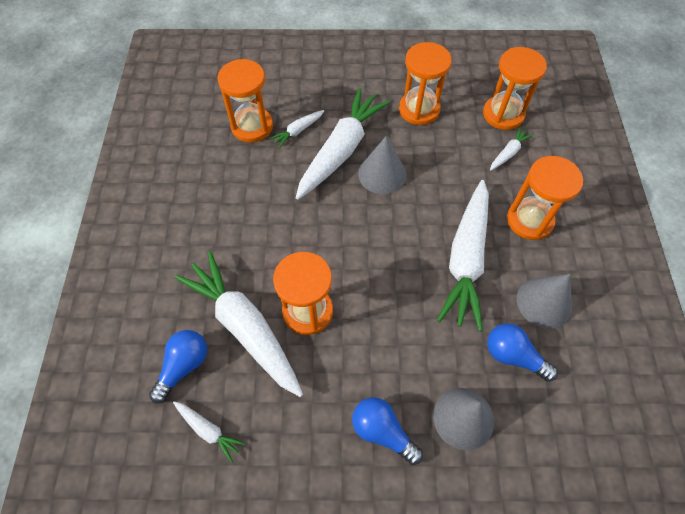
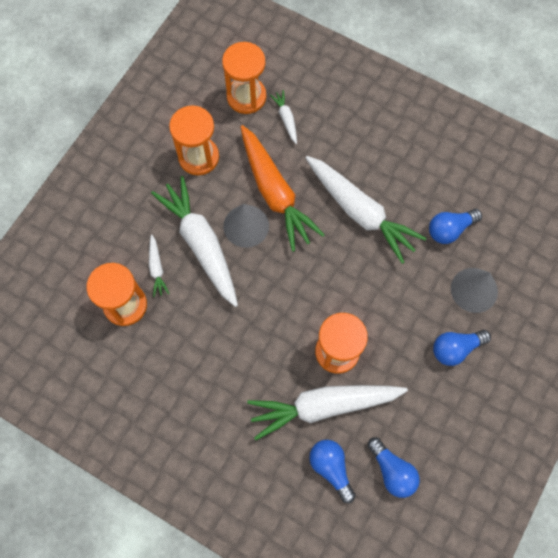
camera: 60 degrees left, 10 degrees up
(208, 430) = (392, 470): white carrot -> blue light bulb
(430, 180) = (275, 193): none -> orange carrot
(529, 220) = (354, 146): orange hourglass -> none
(544, 302) = (423, 182): grey cone -> none

